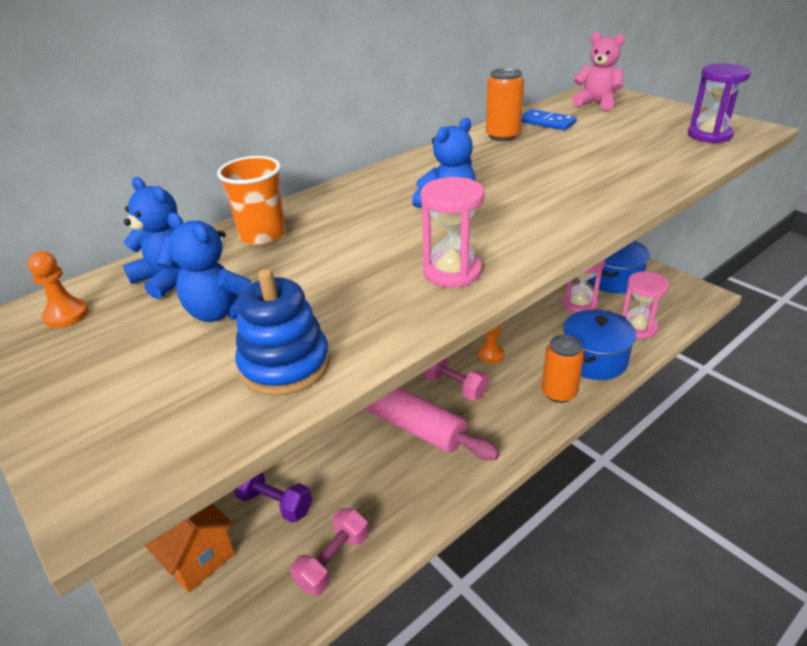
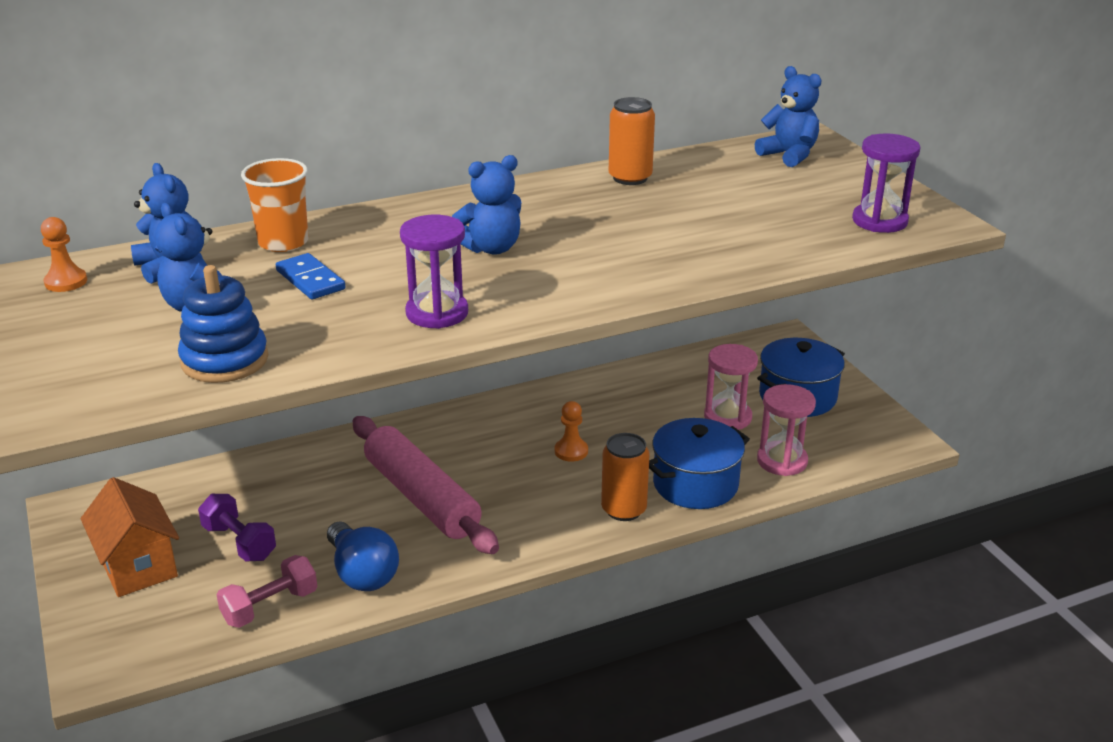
camera: 15 degrees right, 5 degrees down
(394, 504) = (362, 573): none -> blue light bulb
(452, 271) = (437, 313): pink hourglass -> purple hourglass
(454, 386) = (504, 475): pink dumbbell -> none
(547, 122) = (700, 170): blue domino -> blue domino (310, 280)
(596, 103) = (789, 155): pink teddy bear -> blue teddy bear

